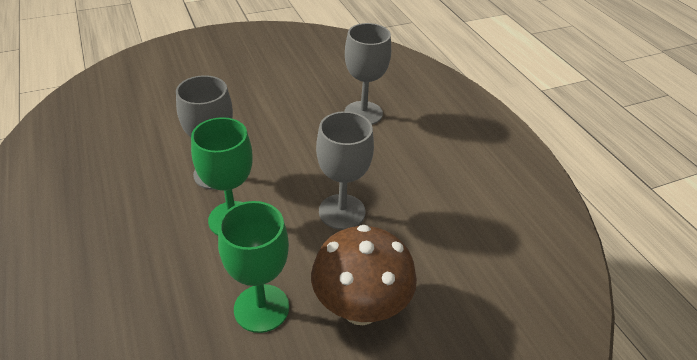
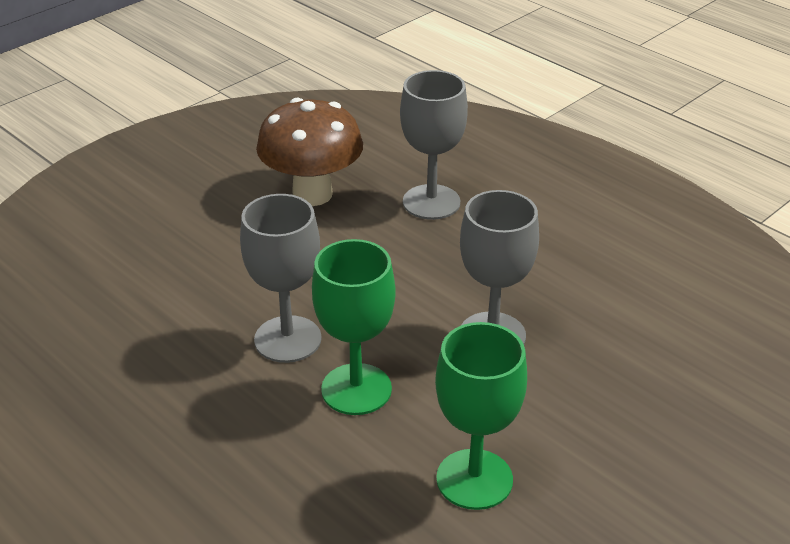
camera: 20 degrees left, 5 degrees down
(360, 308) = (594, 439): brown mushroom -> brown mushroom (312, 194)

